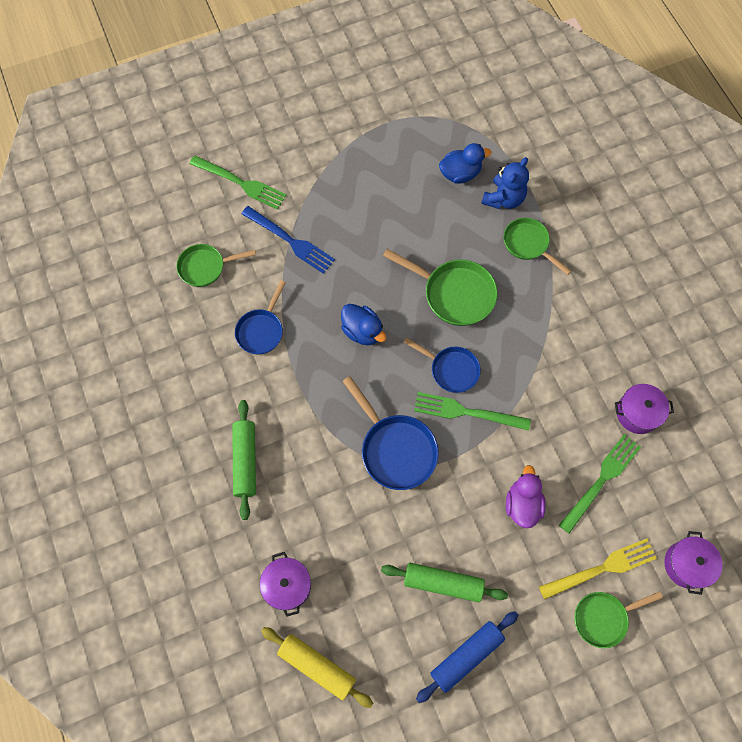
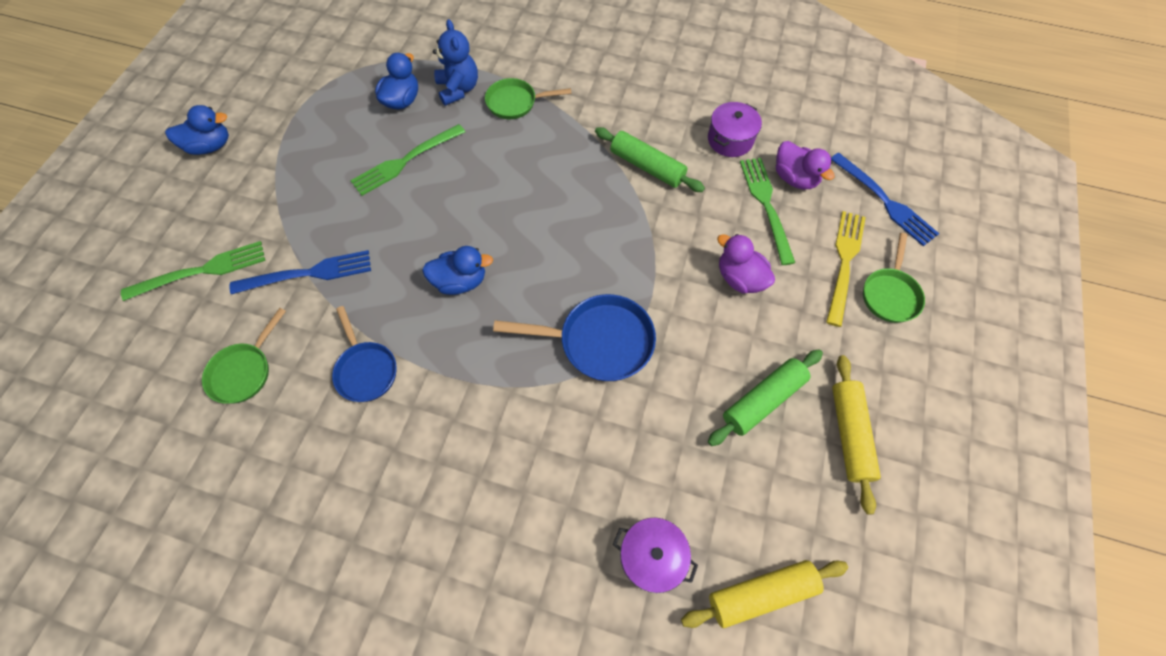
camera: 50 degrees left, 5 degrees down
(245, 461) = (483, 495): green rolling pin -> green rolling pin (647, 167)
(321, 101) = (210, 146): none -> blue duck
(451, 369) = (567, 239): blue pan -> none
(454, 293) = (501, 185): green pan -> none
(466, 412) = (617, 257): green fork -> green fork (405, 161)
(466, 656) = (849, 434): blue rolling pin -> yellow rolling pin
(645, 484) = (794, 178): none -> purple duck
(687, 564) = (885, 201): purple pot -> blue fork

